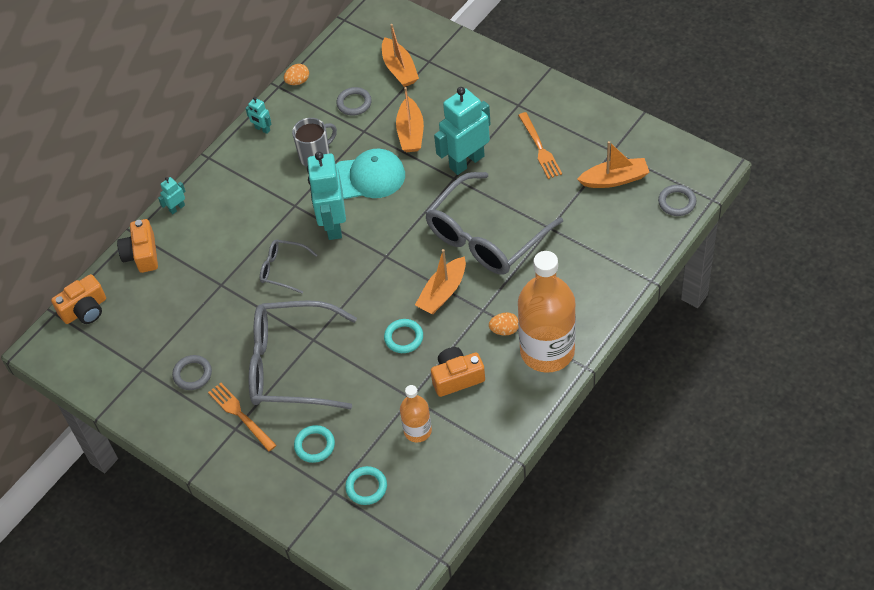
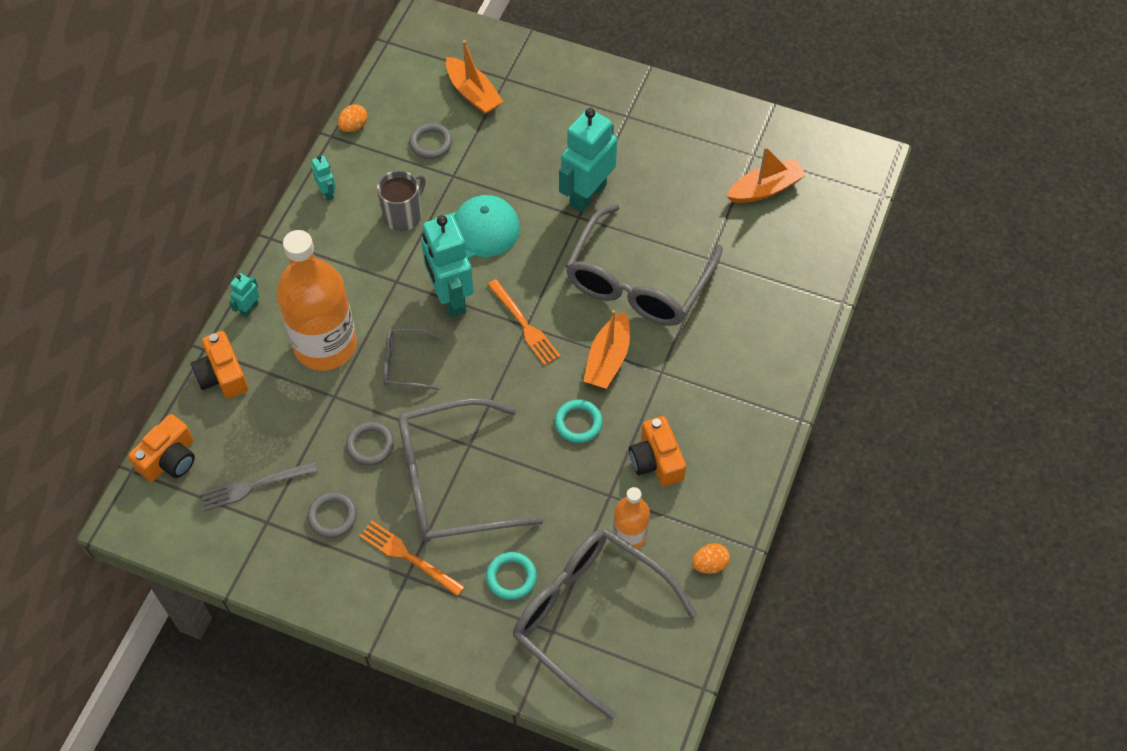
camera: 20 degrees left, 5 degrees up
(141, 341) = (254, 486): none -> grey fork
(262, 129) = (327, 192): turquoise robot -> turquoise robot turned 135 degrees counterclockwise
(366, 487) = (589, 617): turquoise ring -> grey glasses
(410, 133) = (510, 169): orange boat -> none
(457, 378) = (656, 461): orange camera -> orange camera turned 75 degrees counterclockwise
(504, 330) = (694, 392): orange egg -> orange egg (709, 564)
(540, 148) = (668, 165): orange fork -> orange fork (524, 325)
(547, 351) = (751, 408): orange bottle -> orange bottle (325, 345)
(677, 202) = (843, 205): grey ring -> grey ring (370, 445)

